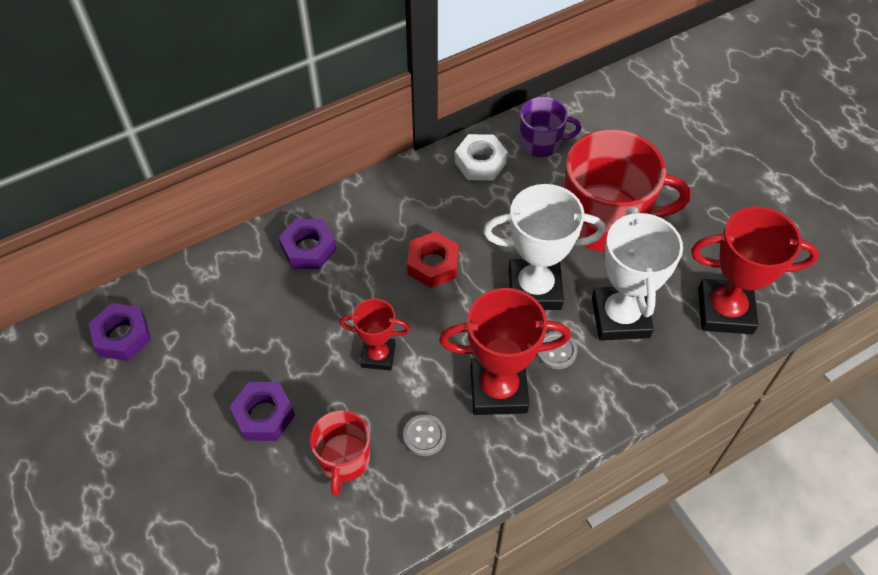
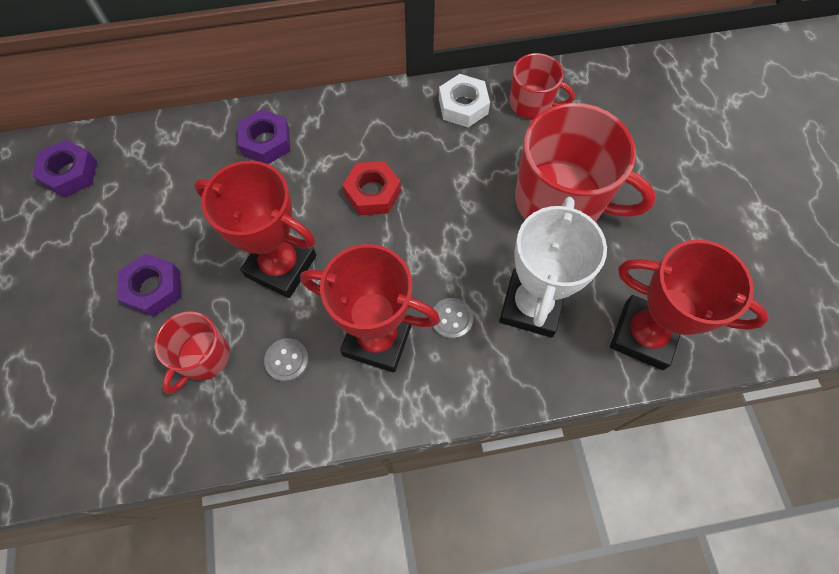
camera: 20 degrees right, 10 degrees up
(378, 355) = (281, 266): red trophy -> red trophy, size x1.72
(534, 289) = (458, 248): white trophy -> none
(541, 143) = (531, 103): purple mug -> red mug

